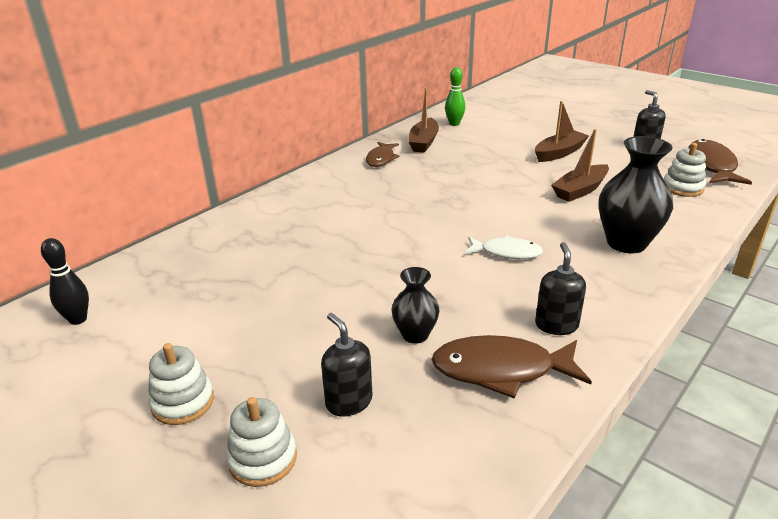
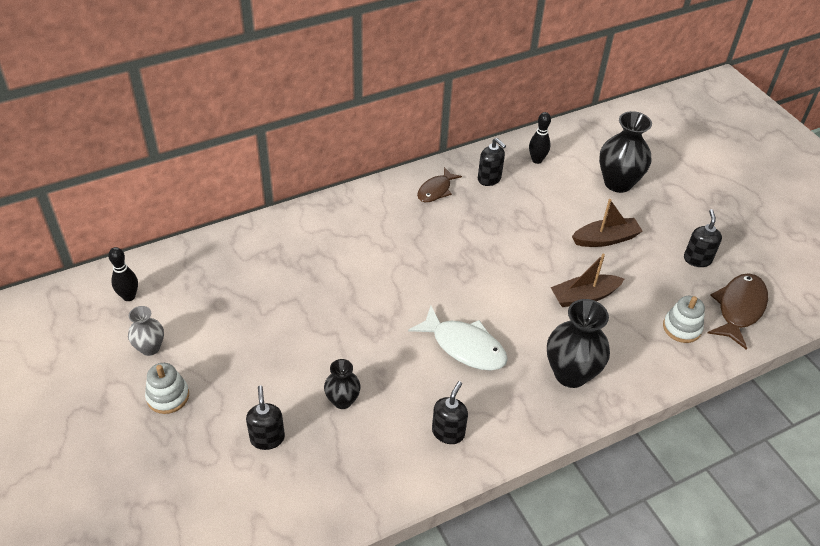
camera: 20 degrees right, 15 degrees up
(131, 360) = (150, 348): none -> grey vase
(263, 459) = (196, 458): white stacking toy -> none
(424, 142) = (489, 179): brown boat -> black soap dispenser
(454, 124) = (537, 160): green bowling pin -> black bowling pin
(501, 370) = (380, 454): brown fish -> none
(506, 252) = (464, 346): white fish -> white fish, size x1.57
(534, 122) = (618, 183): none -> black vase

